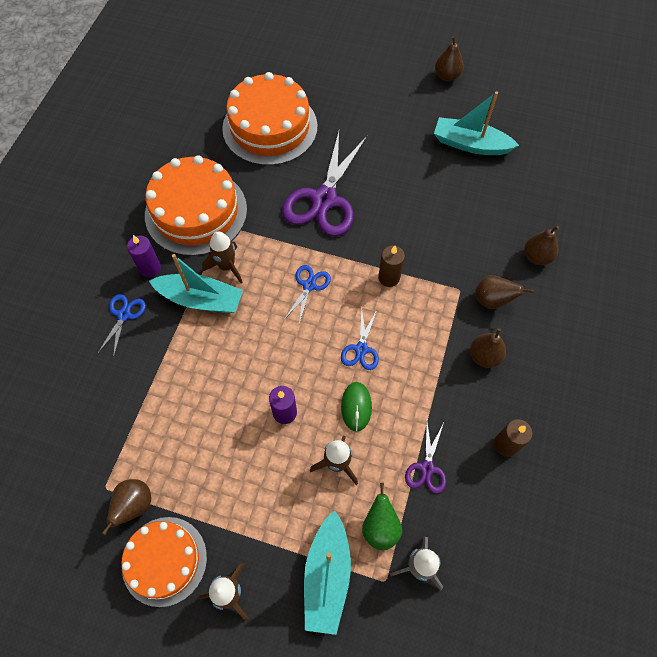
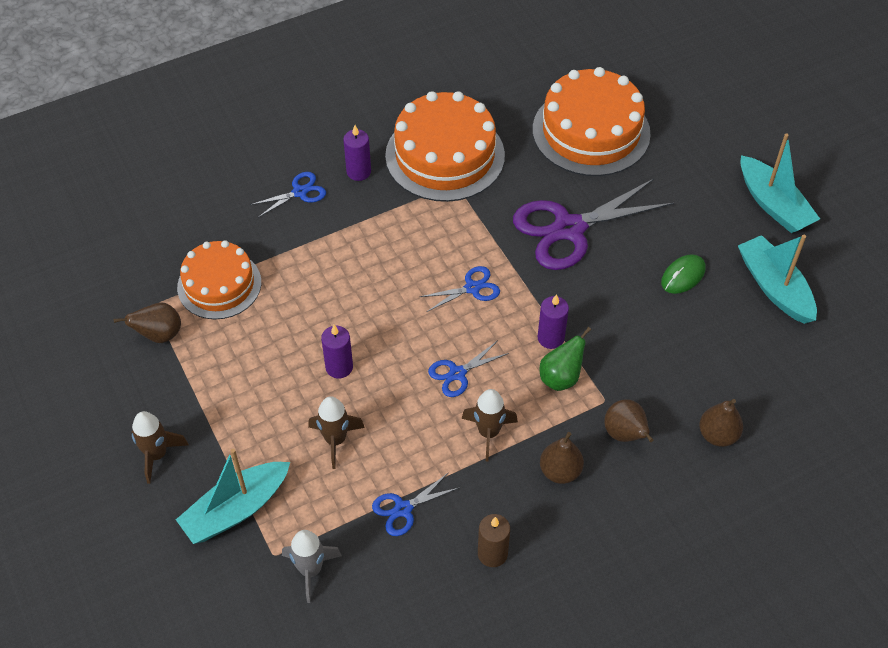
camera: 45 degrees right, 10 degrees down
(164, 560) = (138, 390): orange cake -> orange cake (219, 285)
(201, 299) = (371, 228): turquoise boat -> turquoise boat (773, 204)
(227, 266) = (421, 218): brown rocket -> brown rocket (488, 433)
(356, 407) = (400, 413): green mouse -> green mouse (683, 276)
(380, 527) = (315, 515): green pear -> green pear (561, 378)
(389, 277) = (550, 338): brown candle -> purple candle
(427, 468) = (403, 509): purple scissors -> blue scissors
(447, 76) = (828, 208): brown pear -> none

